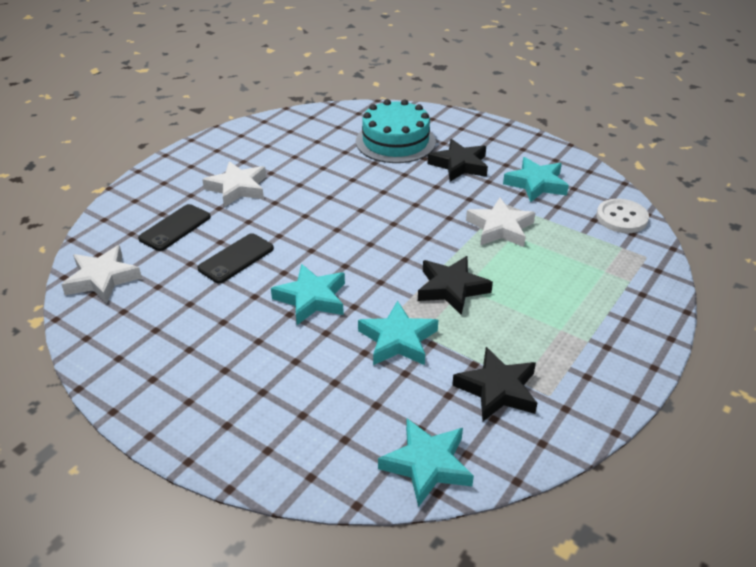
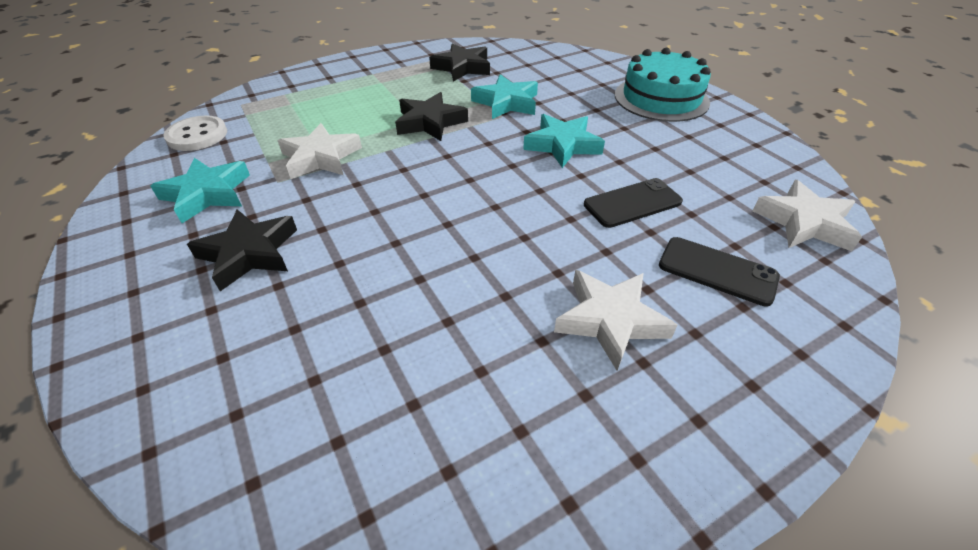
camera: 155 degrees left, 5 degrees up
(175, 228) = (717, 271): black phone -> black phone turned 60 degrees clockwise
(395, 141) = (278, 342): turquoise cake -> turquoise cake (661, 98)
(427, 465) = (535, 53): turquoise star -> none

